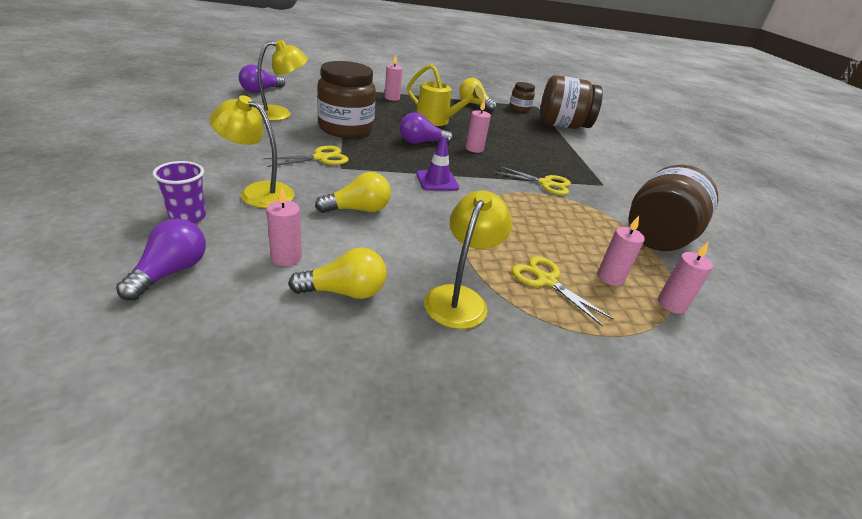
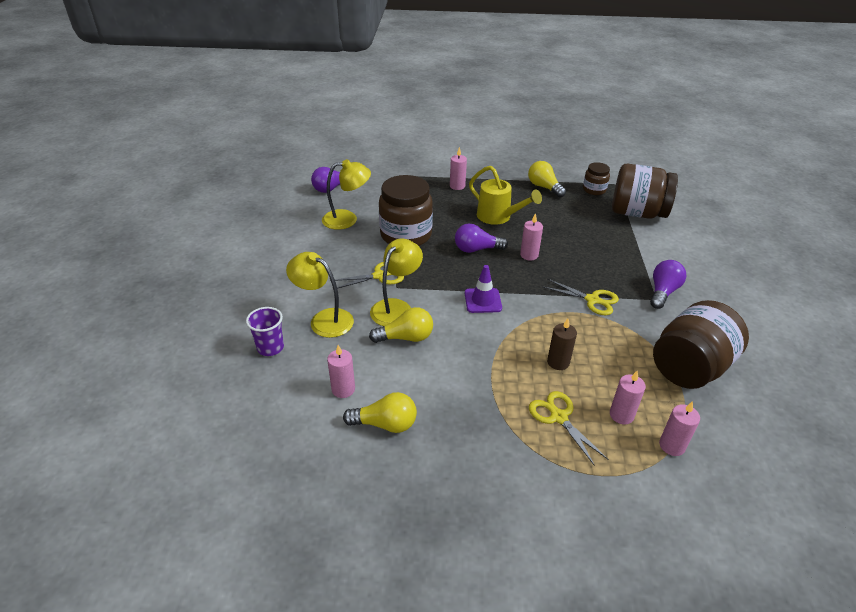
camera: 15 degrees right, 5 degrees up
(170, 272) = (260, 402): purple light bulb -> purple light bulb (663, 292)
(460, 298) = (477, 433): yellow lamp -> yellow lamp (396, 307)
(529, 232) = (558, 362): none -> brown candle

